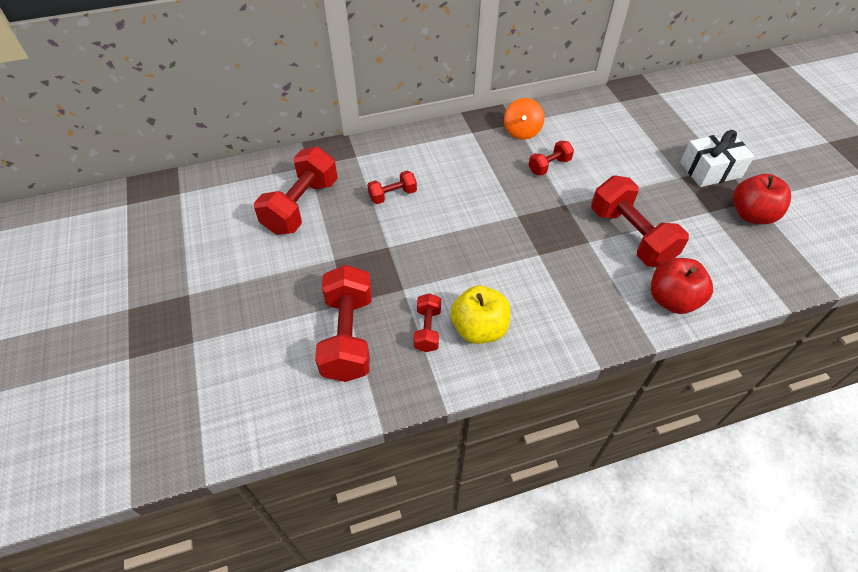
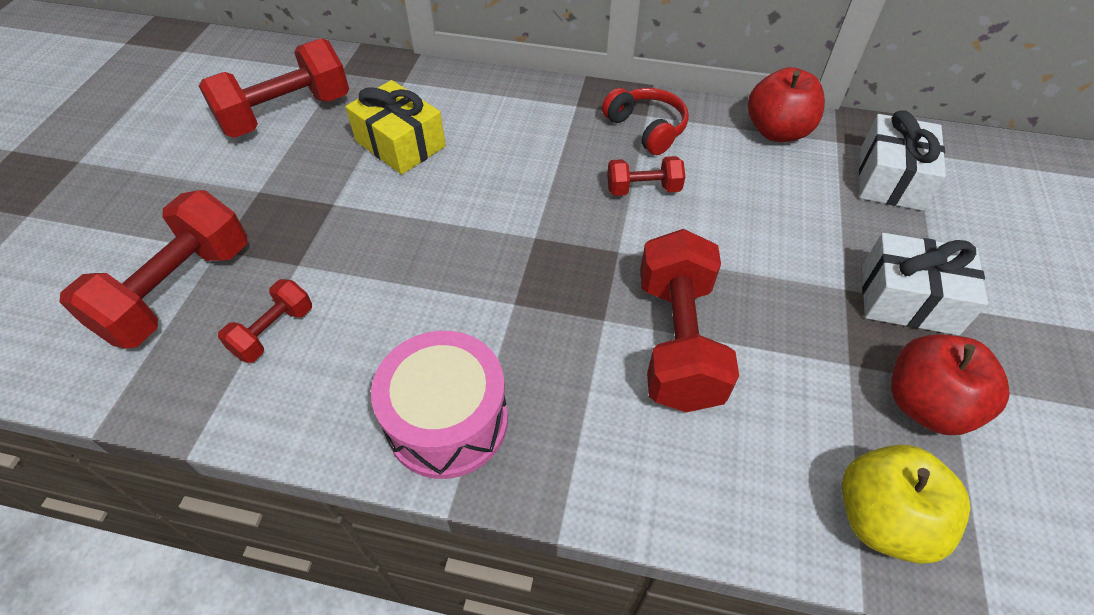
camera: 30 degrees right, 0 degrees up
(392, 195) = (400, 144): red dumbbell -> yellow gift
(479, 329) = (336, 365): yellow apple -> yellow apple (882, 518)
(522, 131) = (646, 129): orange spinning top -> red headphones
(560, 326) = (447, 420): none -> pink drum
(658, 112) = (890, 178): none -> white gift
(672, 300) = (657, 473): red apple -> red apple (777, 131)

